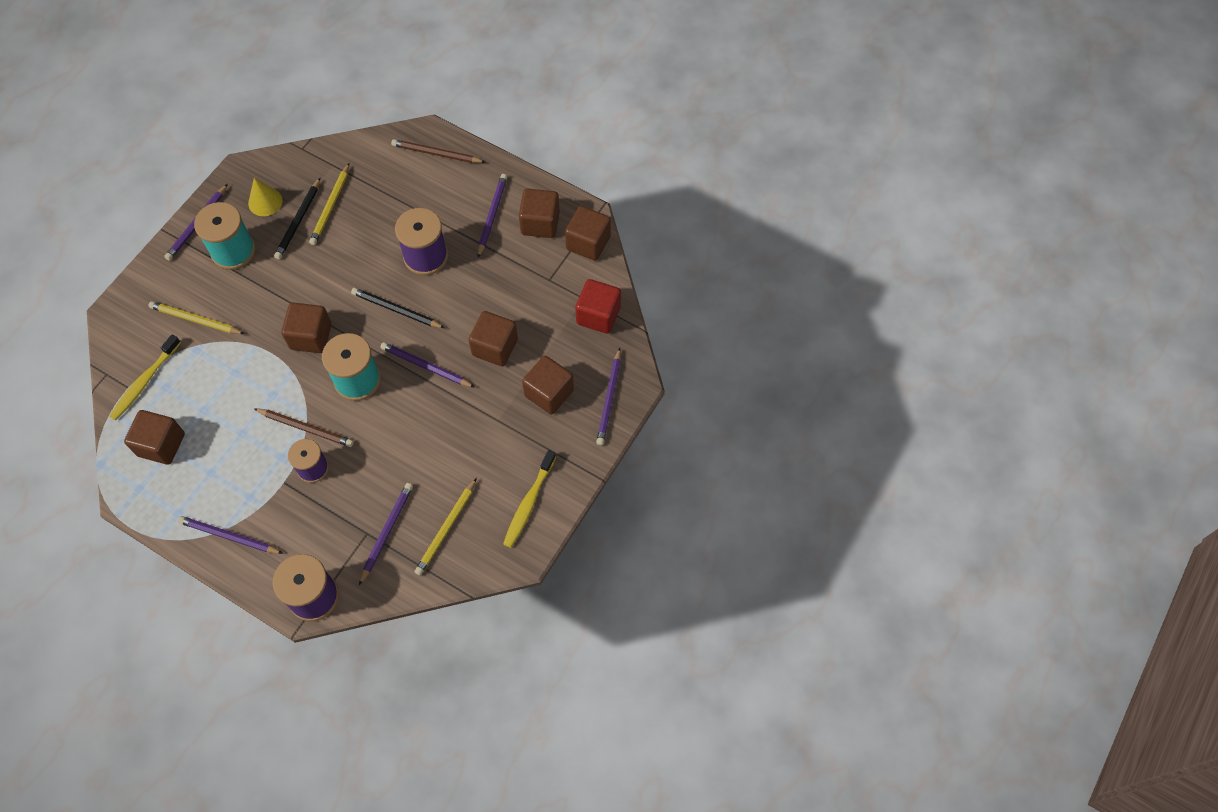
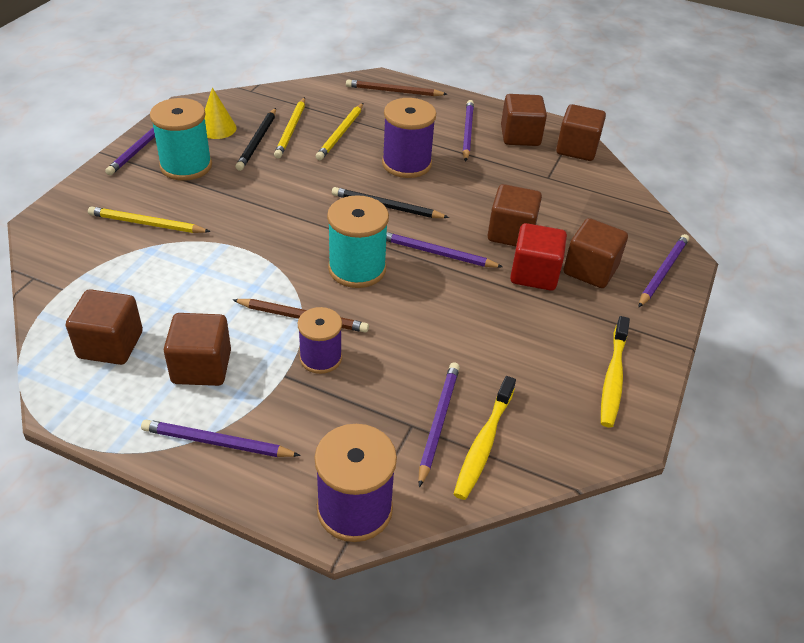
camera: 10 degrees left, 20 degrees down
(145, 382) = (85, 283): yellow toothbrush -> yellow toothbrush (484, 443)
(311, 336) = (291, 233): brown cube -> brown cube (201, 367)
(446, 528) = (518, 412): yellow pencil -> yellow pencil (341, 133)
(598, 315) = (614, 203): red cube -> red cube (534, 274)
(609, 399) = (662, 272): purple pencil -> purple pencil turned 150 degrees counterclockwise

